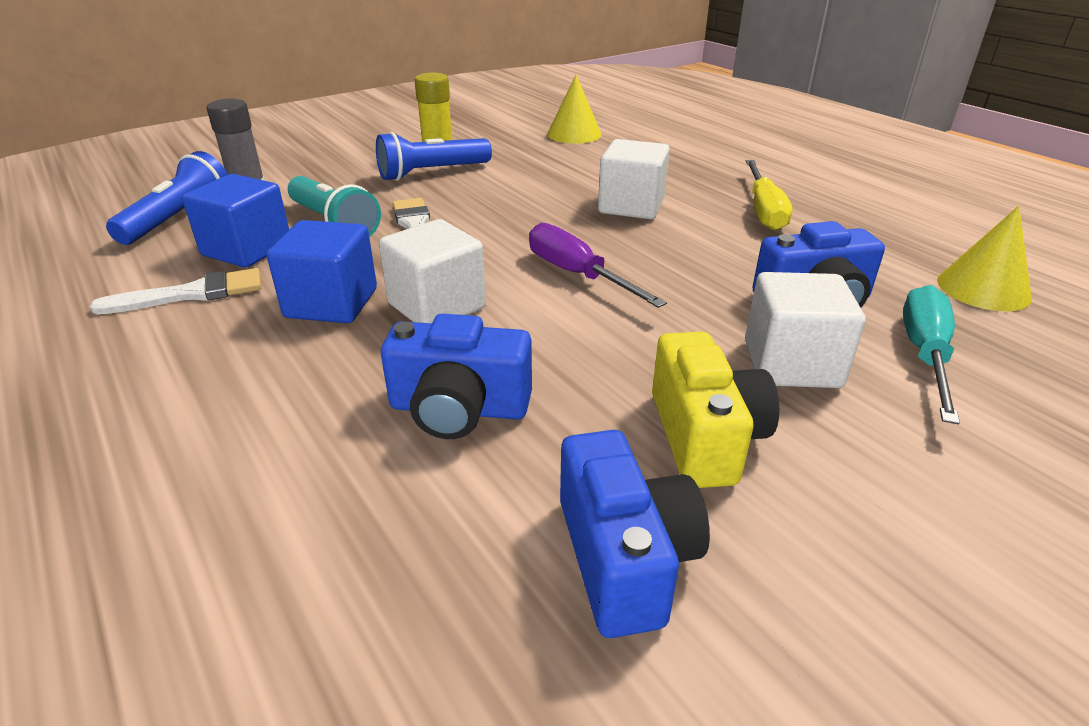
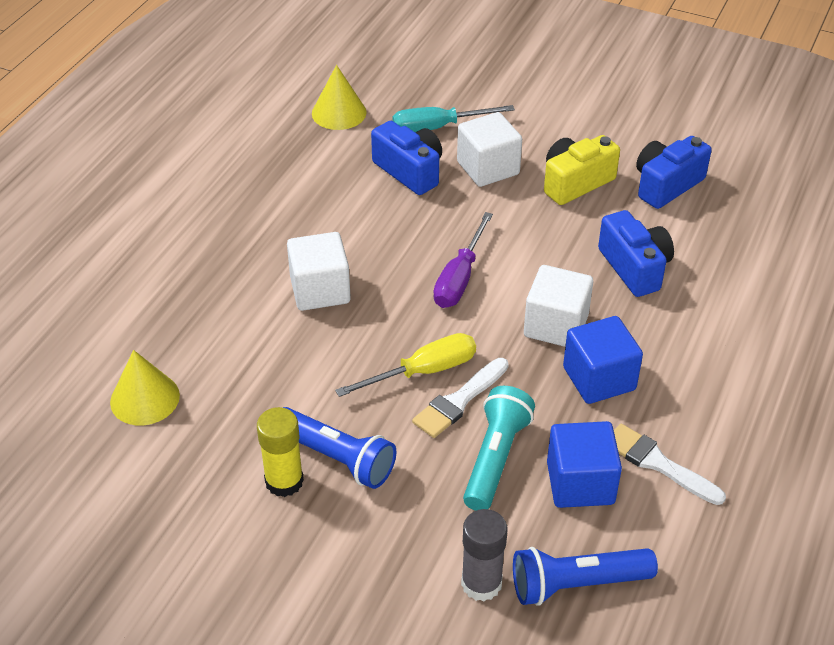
camera: 120 degrees left, 10 degrees up
(764, 210) = (276, 217): yellow screwdriver -> yellow screwdriver (423, 371)

